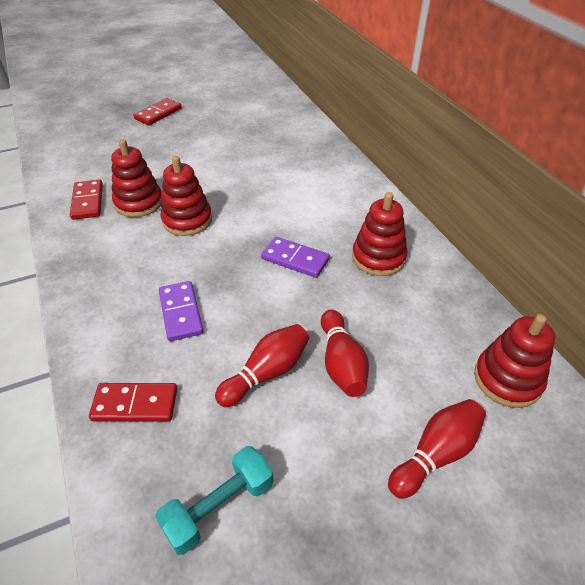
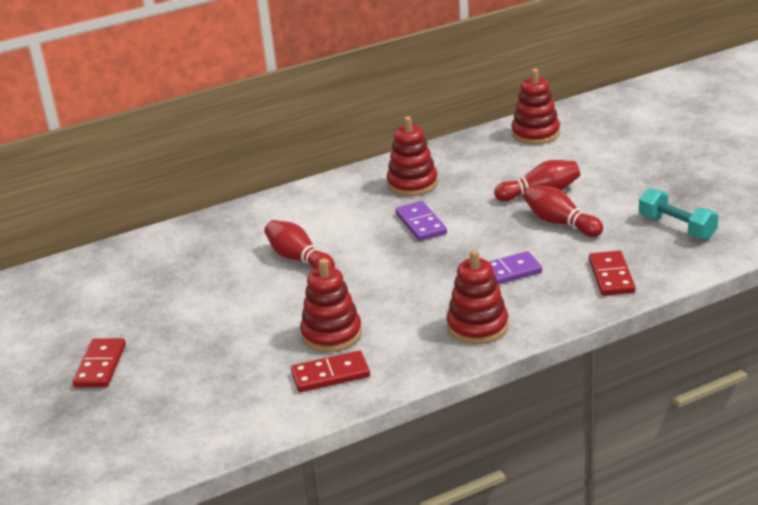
camera: 90 degrees left, 15 degrees down
(158, 114) = (100, 366): red domino -> red domino turned 60 degrees clockwise
(187, 220) = (364, 294): red stacking toy -> red stacking toy (477, 326)
(295, 259) = (421, 224): purple domino -> purple domino turned 45 degrees counterclockwise
(436, 454) = (605, 157): red bowling pin -> red bowling pin (299, 259)

